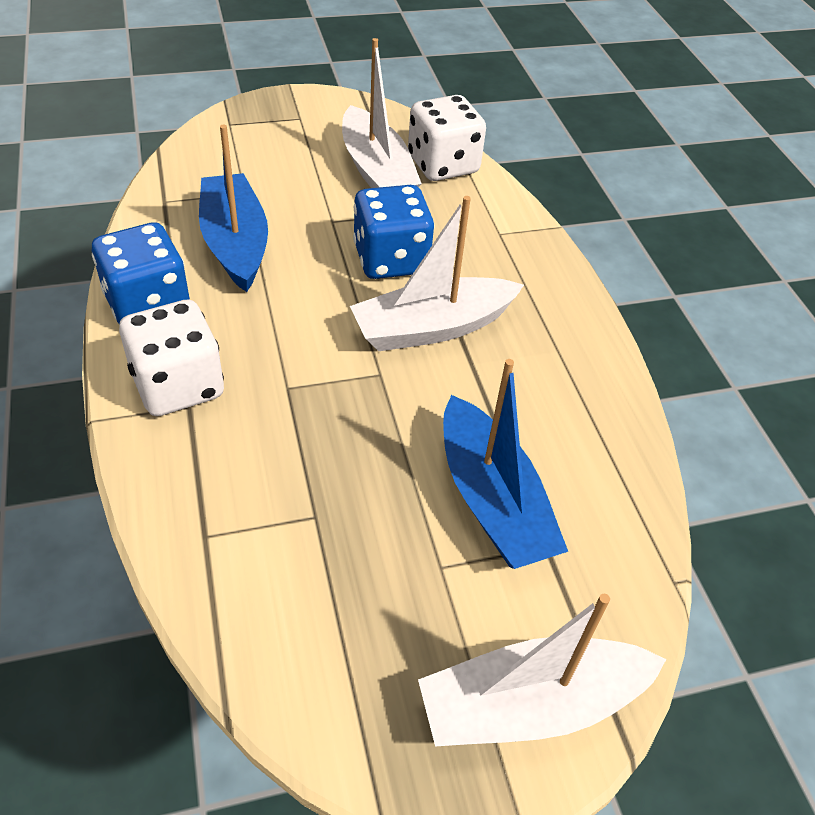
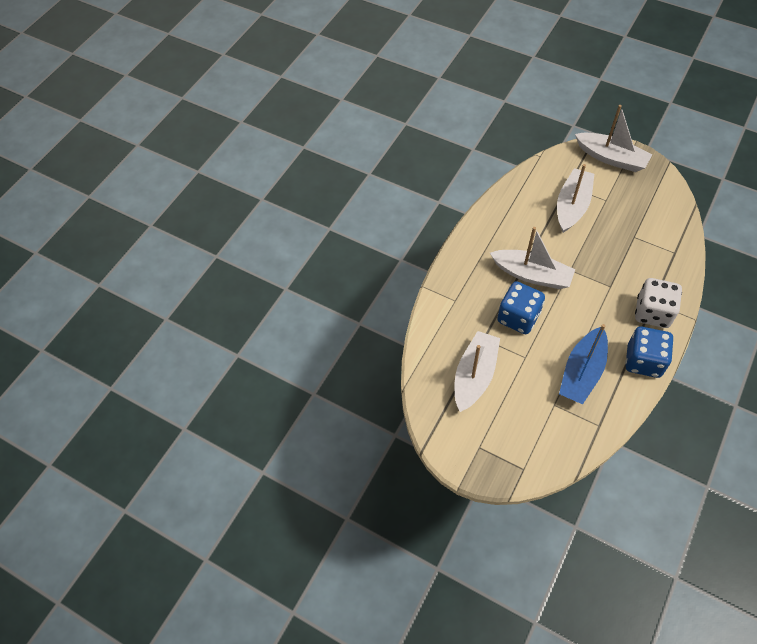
camera: 130 degrees left, 10 degrees up
(443, 165) = (437, 357): white dice -> none
(492, 500) = (572, 206): blue boat -> white boat

